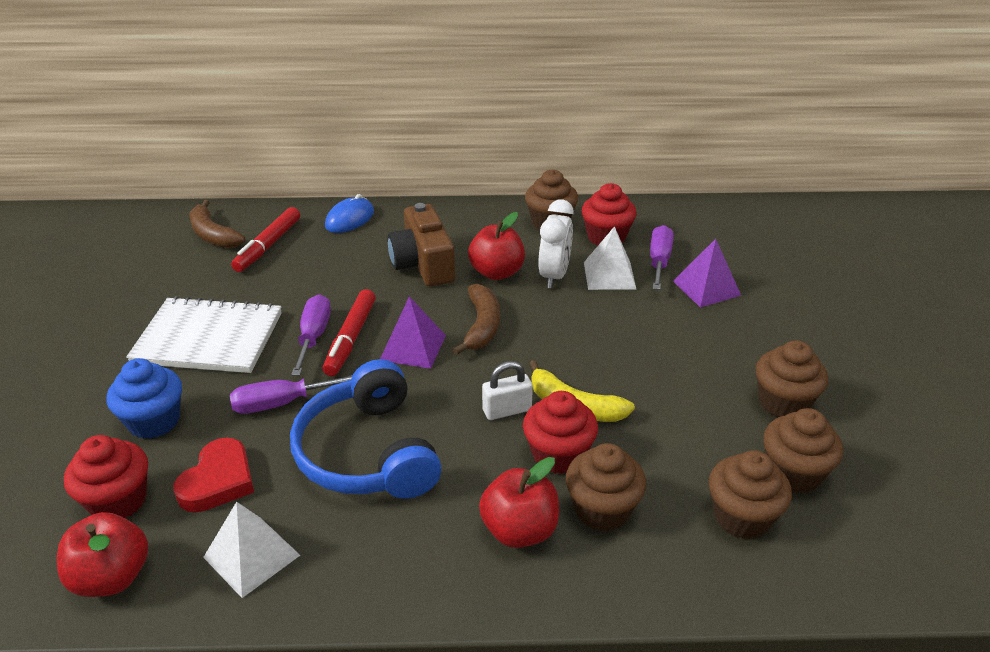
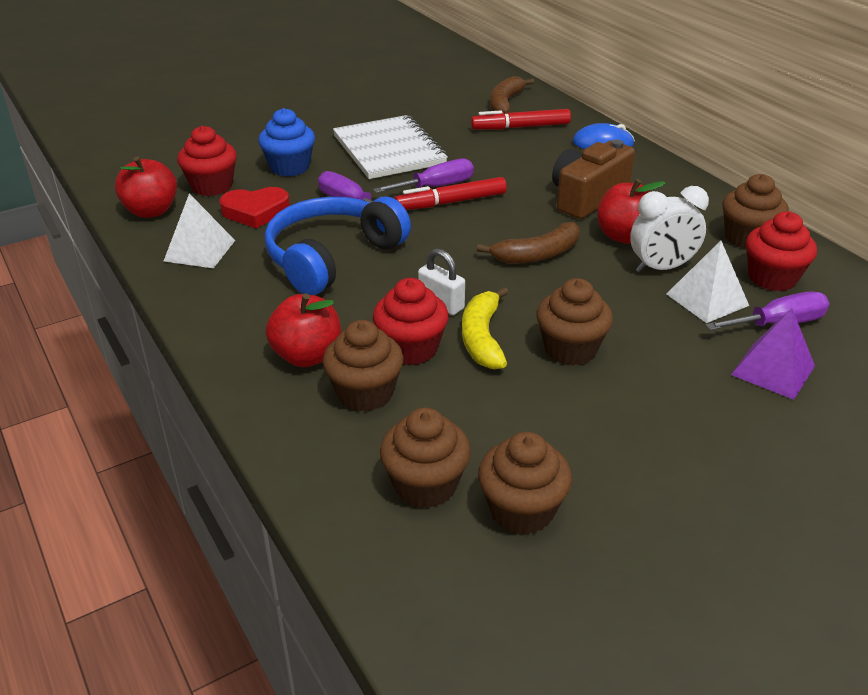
camera: 60 degrees right, 0 degrees up
(413, 347) = (471, 232): purple pyramid -> none
(783, 402) = (631, 477): brown cupcake -> brown cupcake (570, 349)

